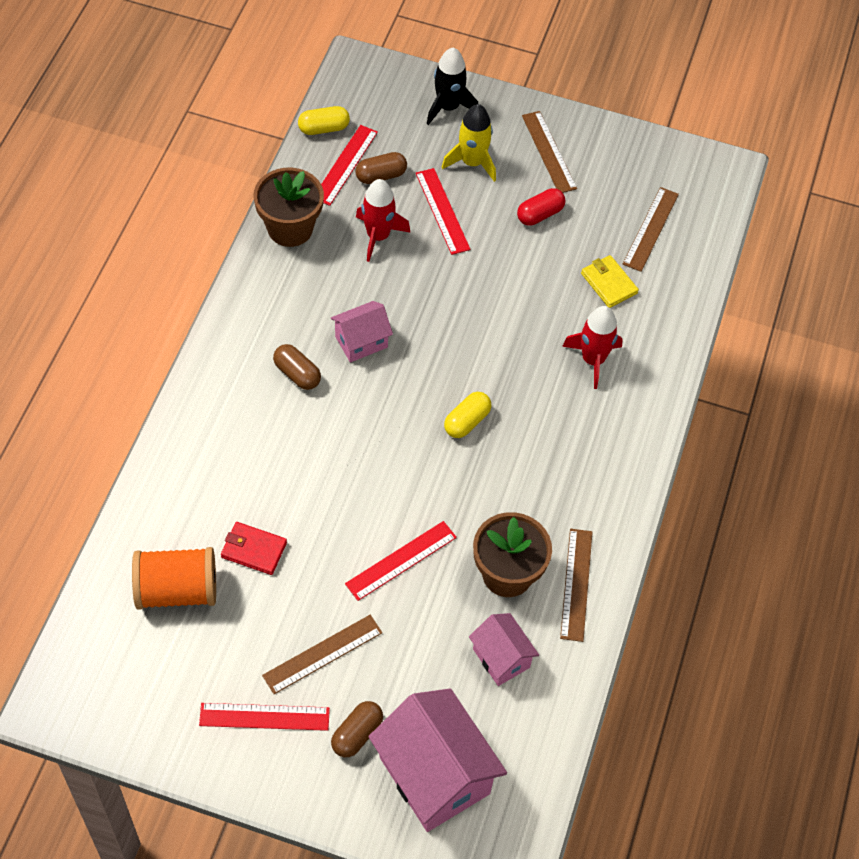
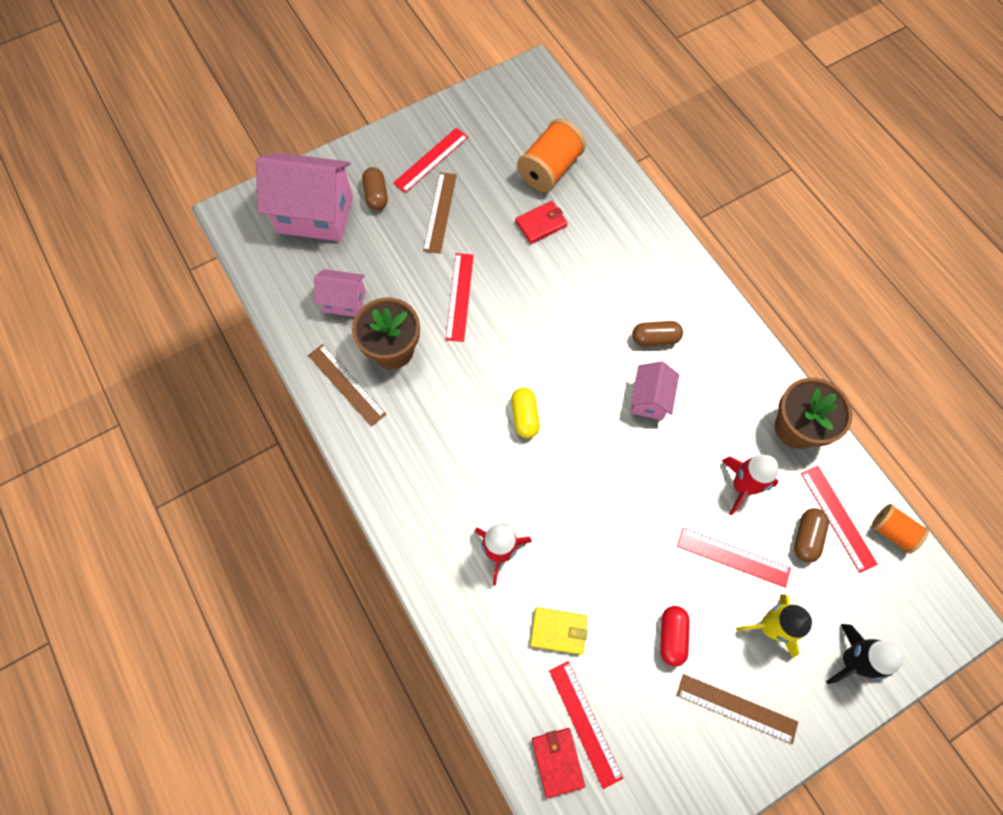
camera: 135 degrees right, 10 degrees up
(323, 128) = (892, 531): yellow capsule -> orange spool
(650, 229) = (585, 723): brown ruler -> red ruler
(690, 229) = (557, 761): none -> red wallet

